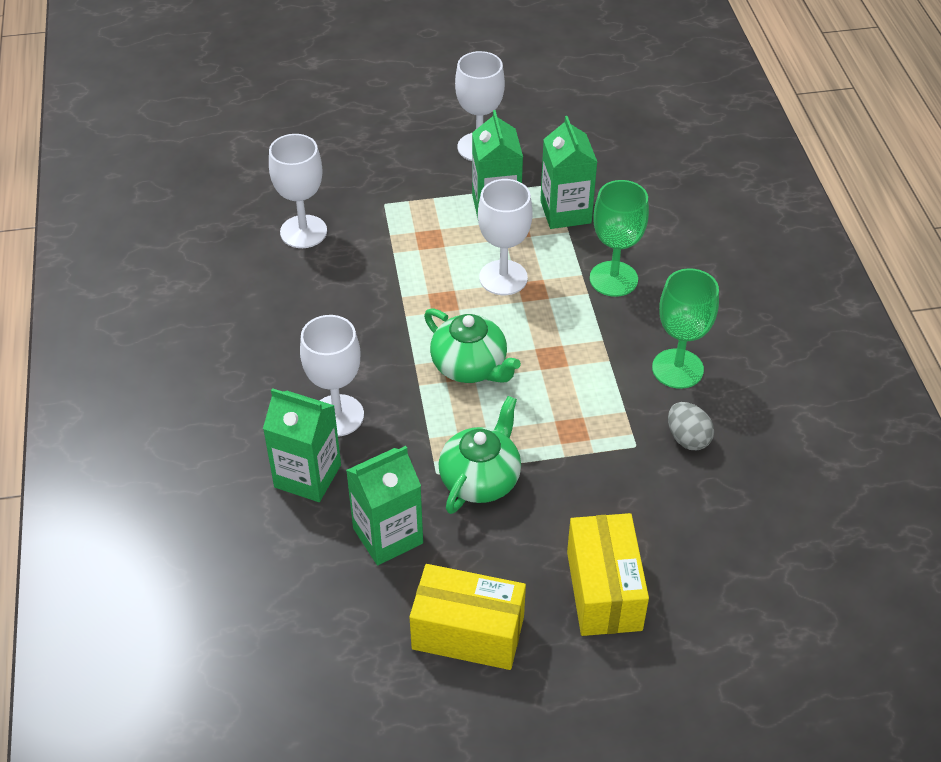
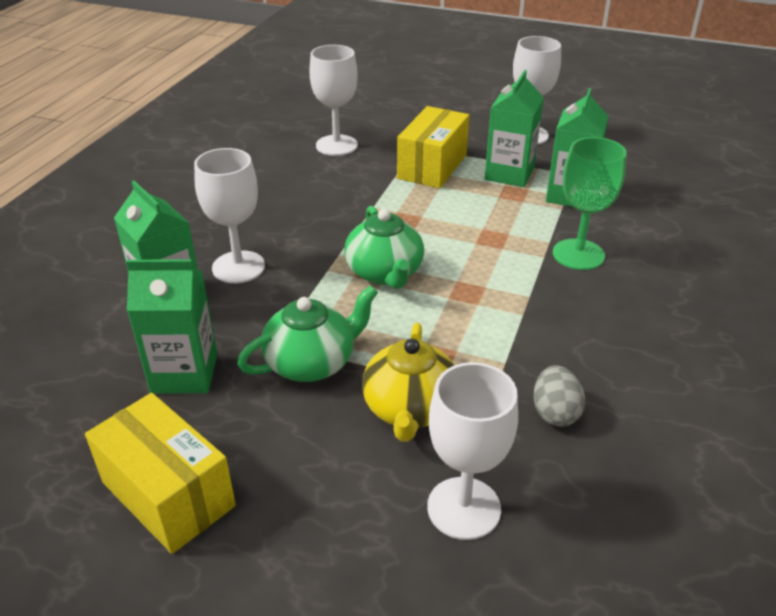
camera: 30 degrees right, 10 degrees down
(503, 278) = (473, 221): white goblet -> white goblet (464, 508)
(585, 484) = (410, 409): none -> yellow teapot
(604, 590) = (342, 521): yellow box -> yellow box (432, 166)
(677, 369) = (590, 347): green goblet -> none

